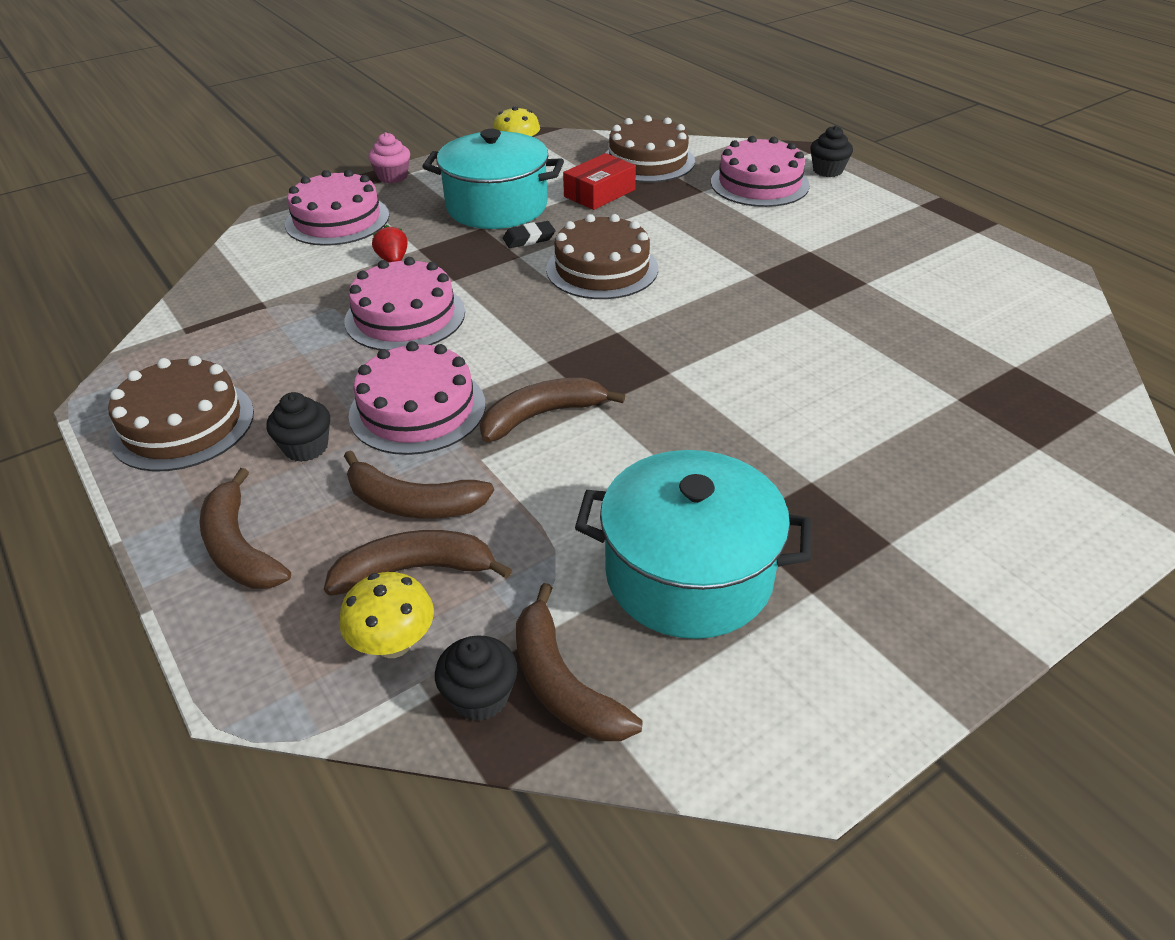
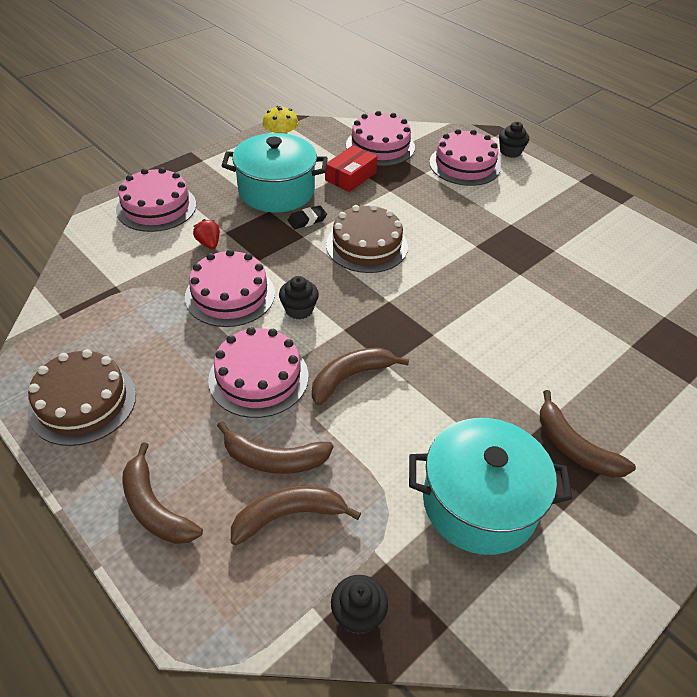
camera: 10 degrees left, 5 degrees up
(306, 447) = (183, 416): black cupcake -> black cupcake (299, 309)
(393, 177) = (190, 165): pink cupcake -> none
(394, 643) = (287, 578): yellow mushroom -> none
(563, 684) = (412, 598): brown banana -> brown banana (574, 447)
(648, 161) = (380, 146): brown cake -> pink cake

